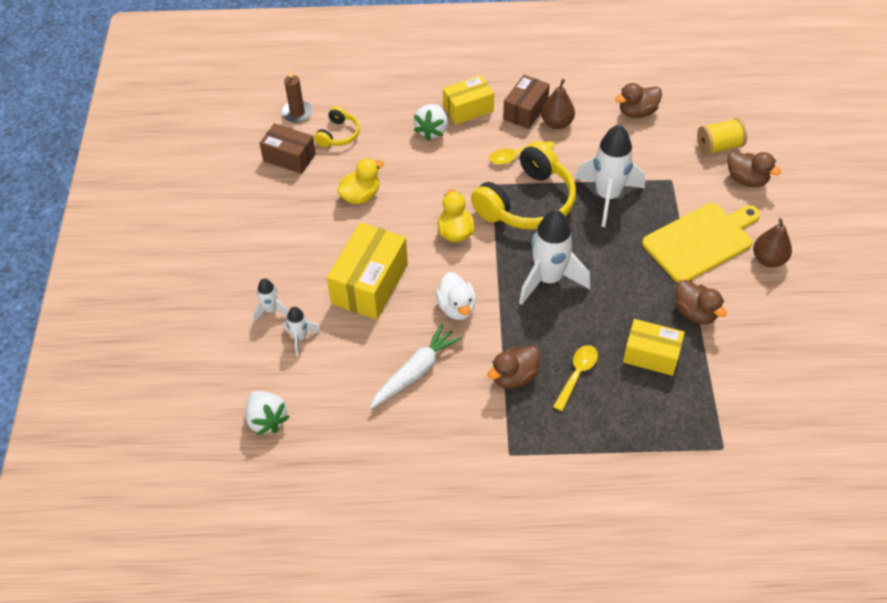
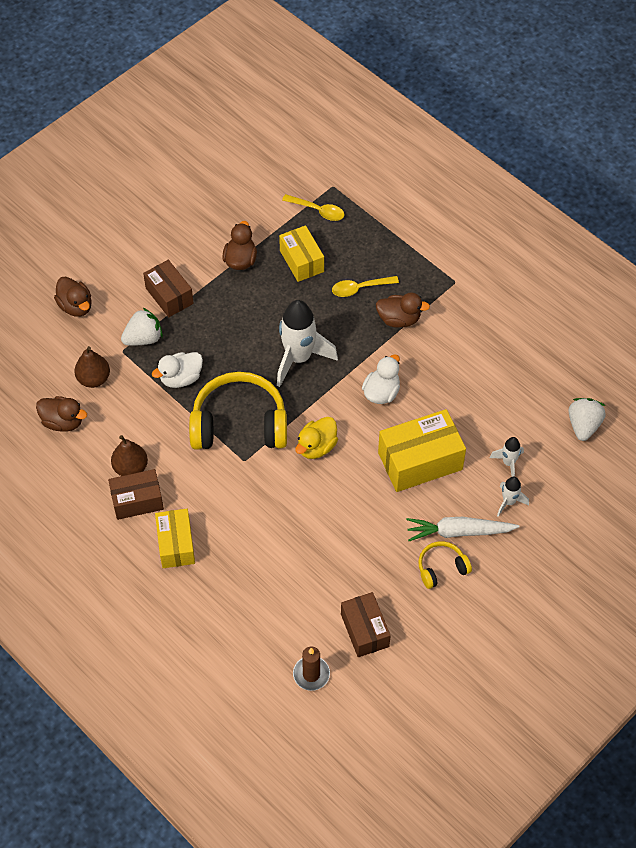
camera: 135 degrees left, 5 degrees up
(338, 134) = (303, 617): yellow headphones -> yellow headphones (441, 568)
(360, 196) = (348, 540): yellow duck -> none
(415, 372) = (456, 374): white carrot -> white carrot (459, 532)
(432, 130) = (228, 550): white strawberry -> white strawberry (143, 338)
(468, 109) = (176, 544): yellow box -> yellow box turned 60 degrees clockwise
(517, 155) = (196, 468): yellow spoon -> yellow spoon (318, 211)
(607, 196) = (181, 378): white rocket -> white duck
(701, 241) = (169, 296): yellow cutting board -> brown box
(719, 146) = (53, 344): yellow spool -> none
(746, 179) = (76, 306): brown duck -> brown duck turned 150 degrees clockwise
(768, 259) = (148, 249): brown pear -> brown pear (94, 379)

